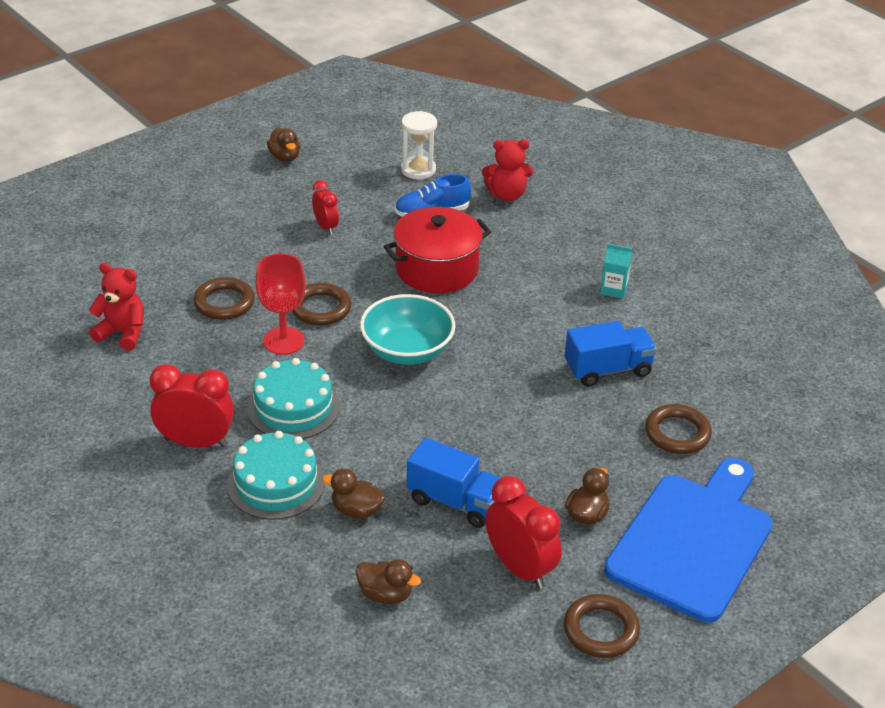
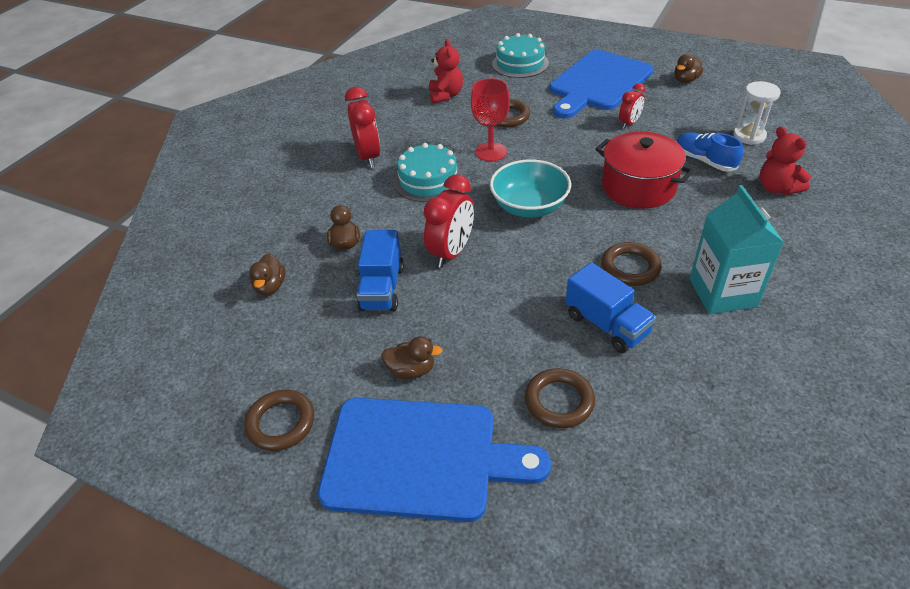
camera: 70 degrees right, 5 degrees up
(227, 212) = (598, 83): none -> blue cutting board
(276, 483) = (351, 200): turquoise cake -> turquoise cake (520, 63)
(321, 308) = (539, 154): brown ring -> brown ring (630, 267)
(520, 568) = (329, 349): red clock -> red clock (452, 252)
(614, 289) = (722, 293): turquoise carton -> turquoise carton, size x2.06

